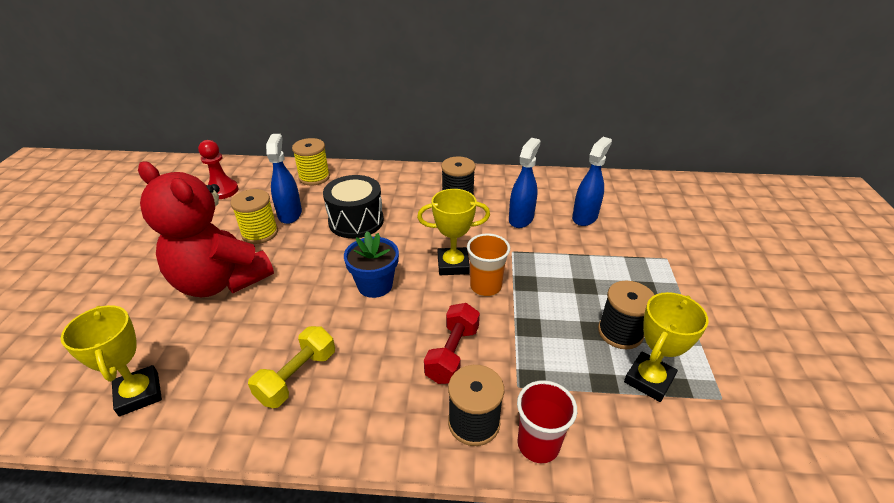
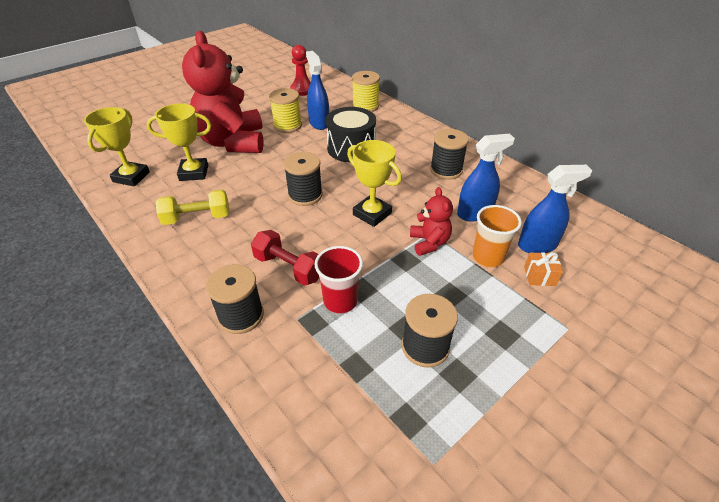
camera: 45 degrees right, 5 degrees up
(290, 214) = (319, 123): blue spray bottle -> blue spray bottle turned 60 degrees counterclockwise
(375, 285) = (305, 195): blue flower pot -> black spool
(452, 353) = (289, 267): red dumbbell -> red dumbbell turned 60 degrees clockwise
(485, 286) = (373, 242): orange cup -> orange cup (488, 257)
(522, 259) = (429, 243): none -> red teddy bear
(538, 444) = (255, 361): red cup -> red cup (340, 301)
(612, 236) = (539, 276): none -> orange gift
(648, 380) = (393, 395): yellow trophy -> yellow trophy (194, 173)

